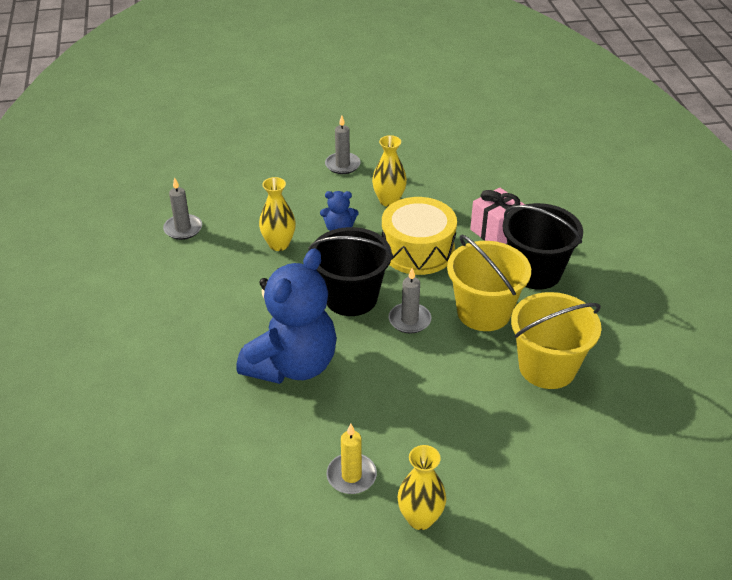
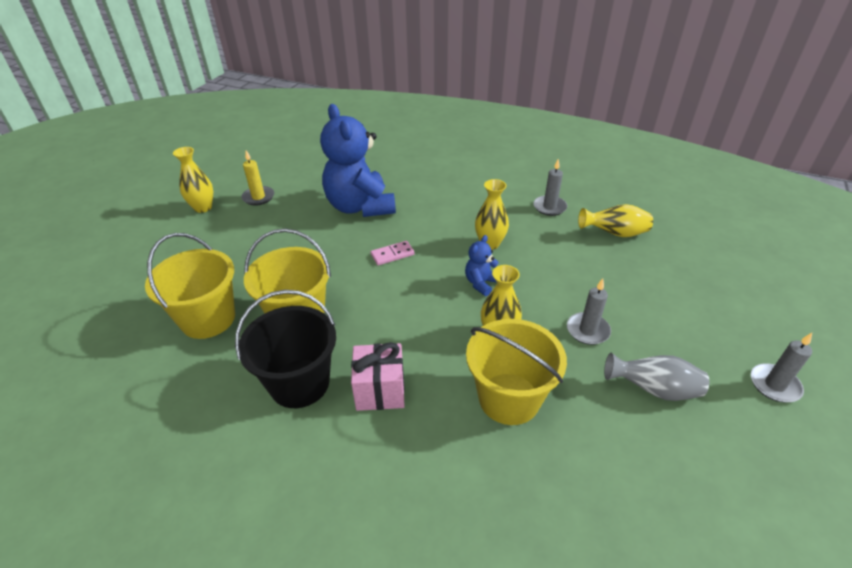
camera: 125 degrees right, 0 degrees up
(201, 181) = (614, 234): none -> yellow vase
(351, 297) = (392, 254): black bucket -> pink domino
(371, 130) = (653, 389): none -> grey vase
(409, 320) = (337, 272): grey candle -> grey candle (774, 385)
(417, 250) = (409, 318): yellow drum -> none
(439, 178) = (509, 398): none -> yellow bucket

